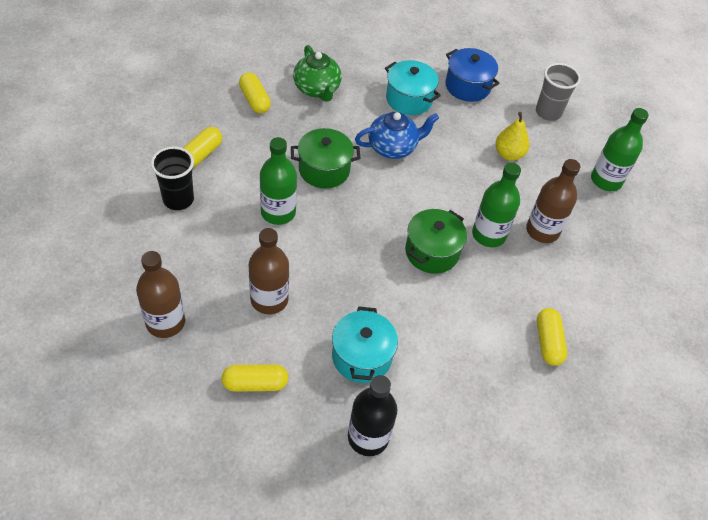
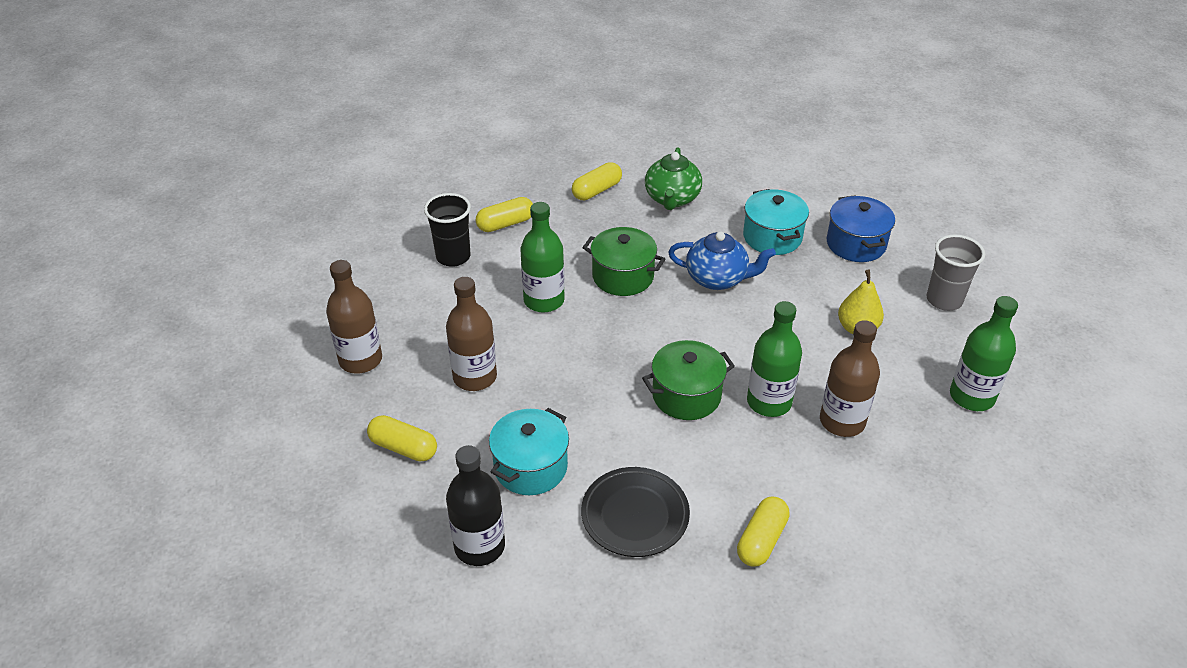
camera: 35 degrees right, 10 degrees down
(255, 100) = (597, 190): yellow capsule -> yellow capsule turned 45 degrees clockwise
(458, 361) = (635, 515): none -> black plate

